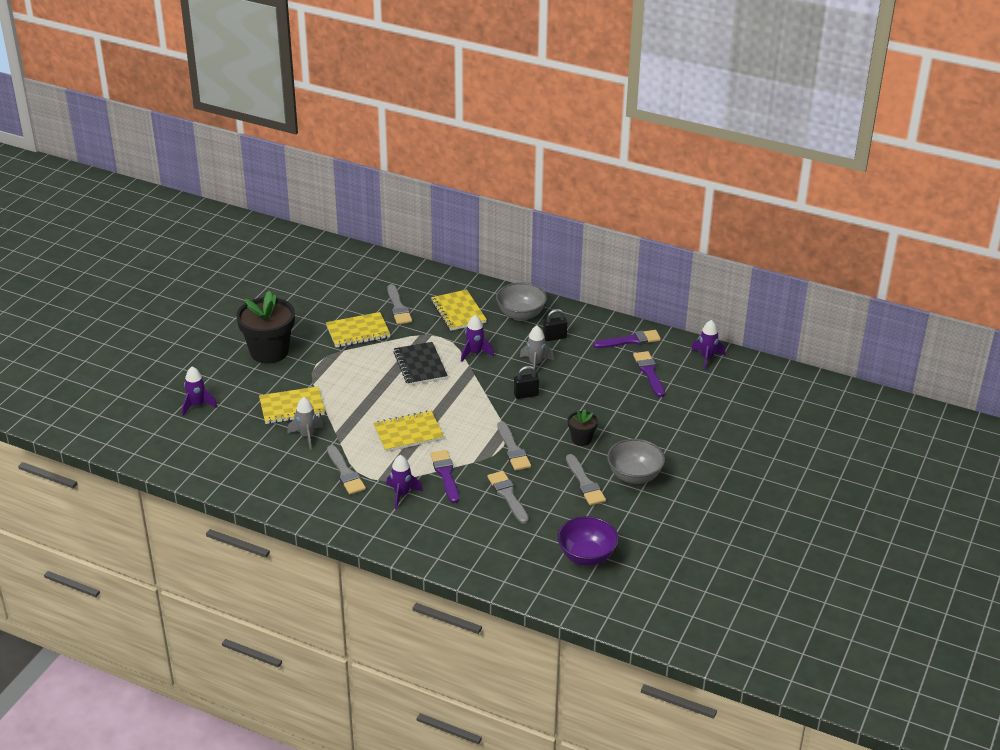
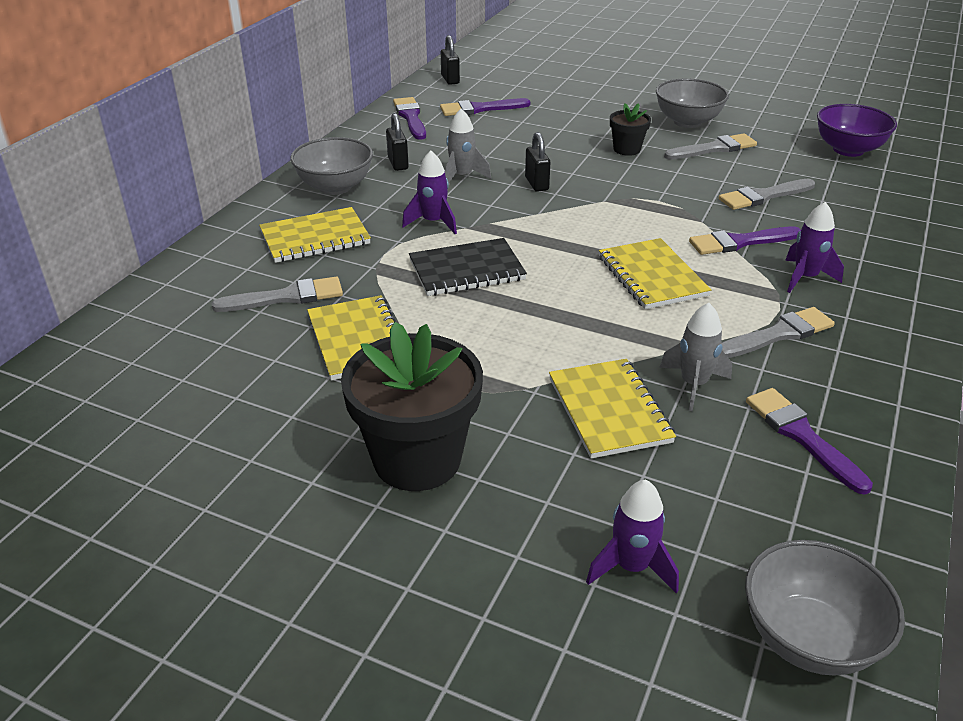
camera: 90 degrees left, 0 degrees up
(153, 445) = (809, 638): none -> grey bowl
(263, 465) = (802, 436): none -> purple brush
(513, 449) = (663, 193): grey brush -> none
(707, 358) = (450, 79): purple rocket -> black padlock

